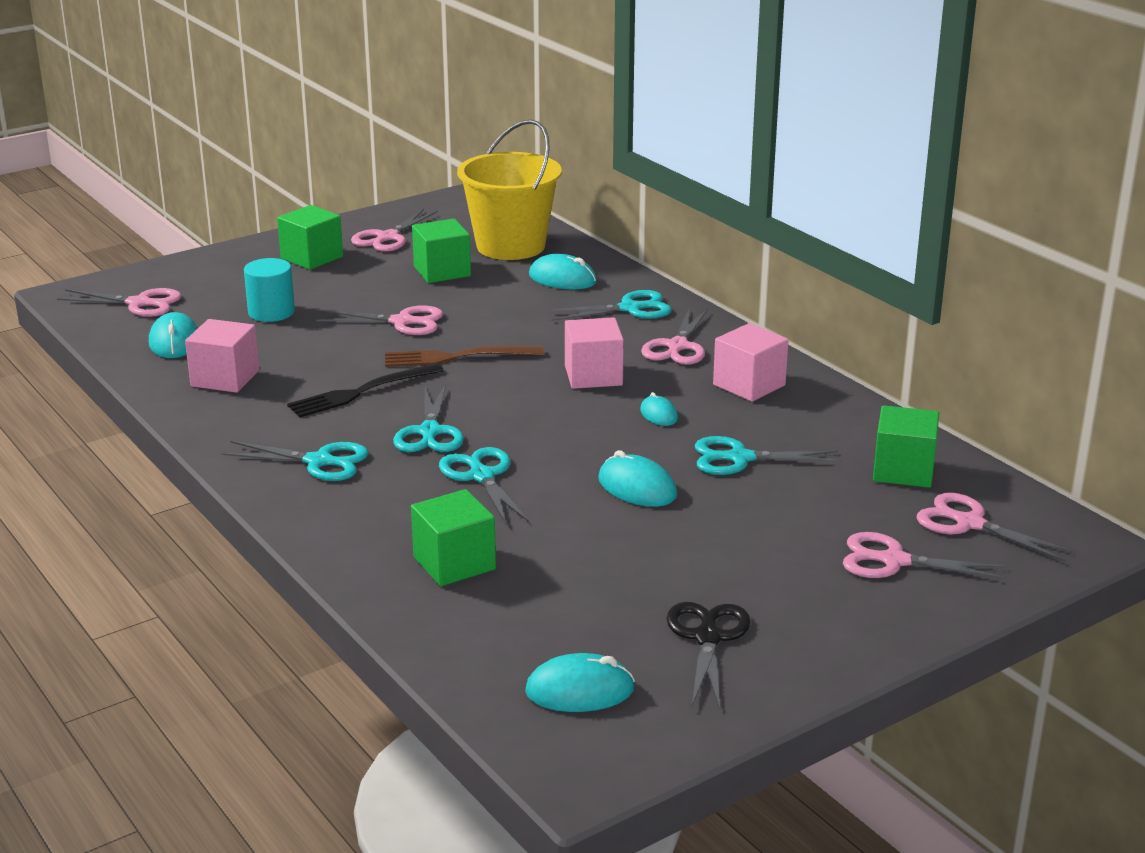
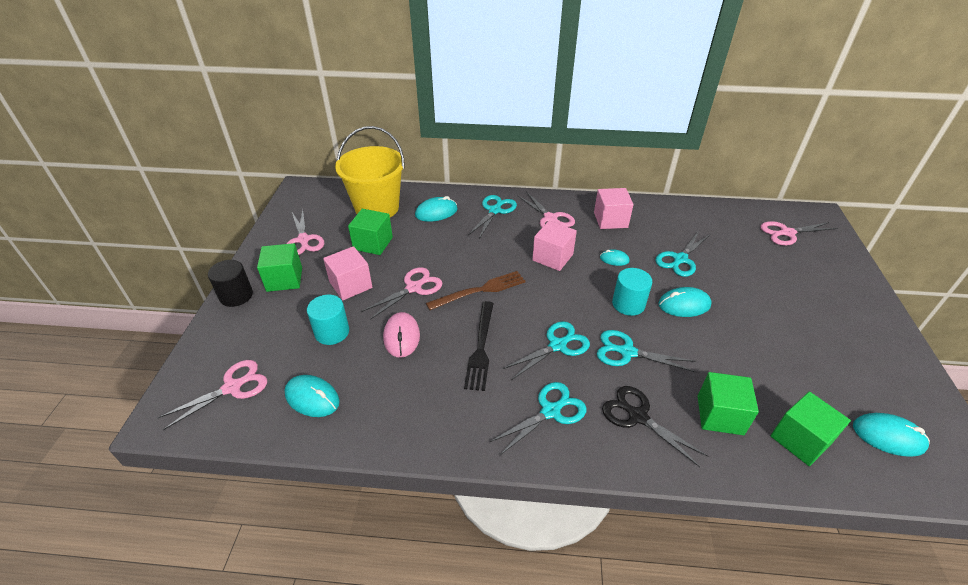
camera: 50 degrees left, 15 degrees up
(225, 378) = (394, 399): pink cube -> pink cube (351, 285)
(254, 249) = (236, 295): none -> black cylinder
(316, 347) = (401, 336): none -> pink mouse
(429, 432) = (557, 345): turquoise scissors -> turquoise scissors turned 75 degrees counterclockwise
(456, 357) = (480, 290): brown fork -> brown fork turned 150 degrees counterclockwise
(577, 451) = (628, 304): none -> turquoise cylinder
(580, 690) = (888, 436): turquoise mouse -> turquoise mouse turned 75 degrees clockwise
(707, 638) = (852, 361): black scissors -> black scissors (638, 416)
(894, 561) = (808, 268): pink scissors -> none
(903, 471) = (728, 224): green cube -> green cube (800, 440)

